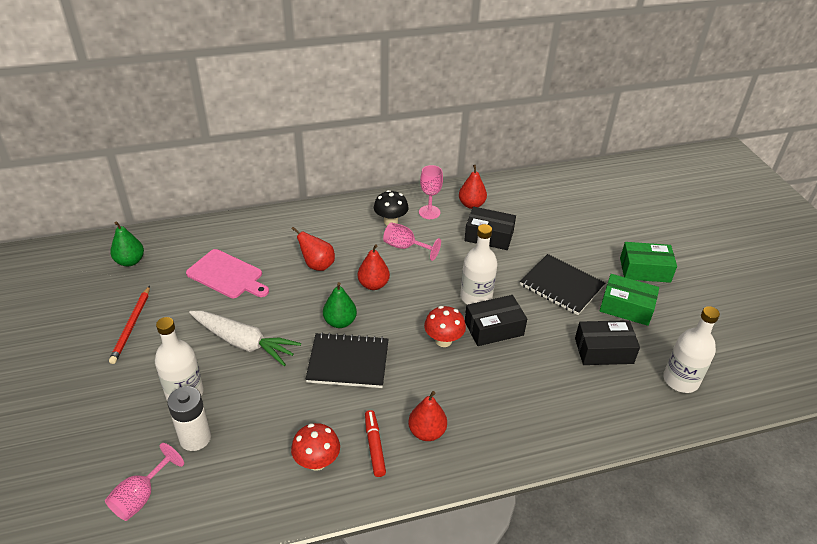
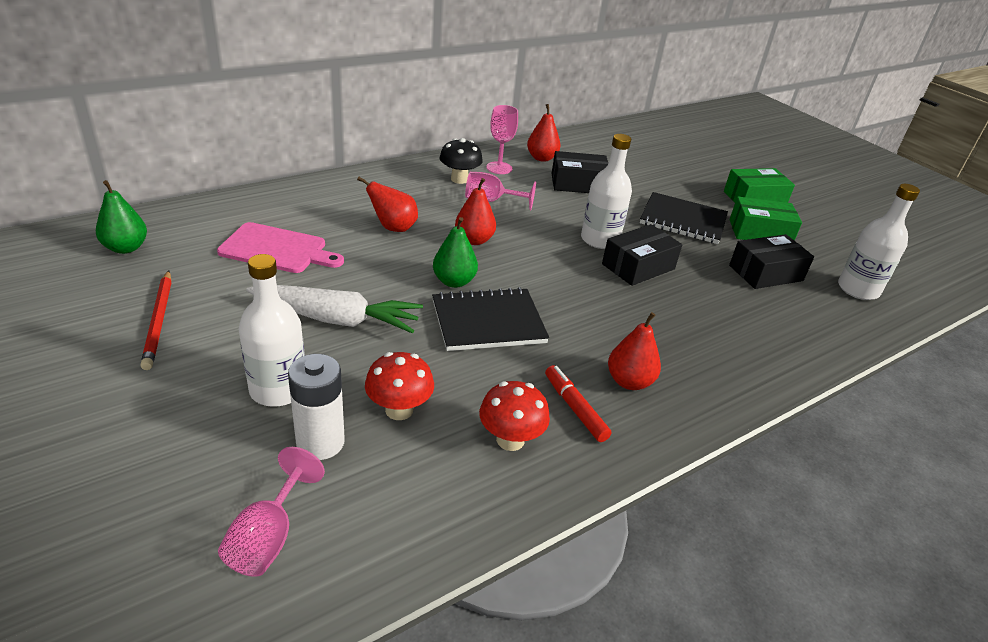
camera: 20 degrees left, 5 degrees down
(443, 340) = (589, 285): red mushroom -> red mushroom (399, 410)

